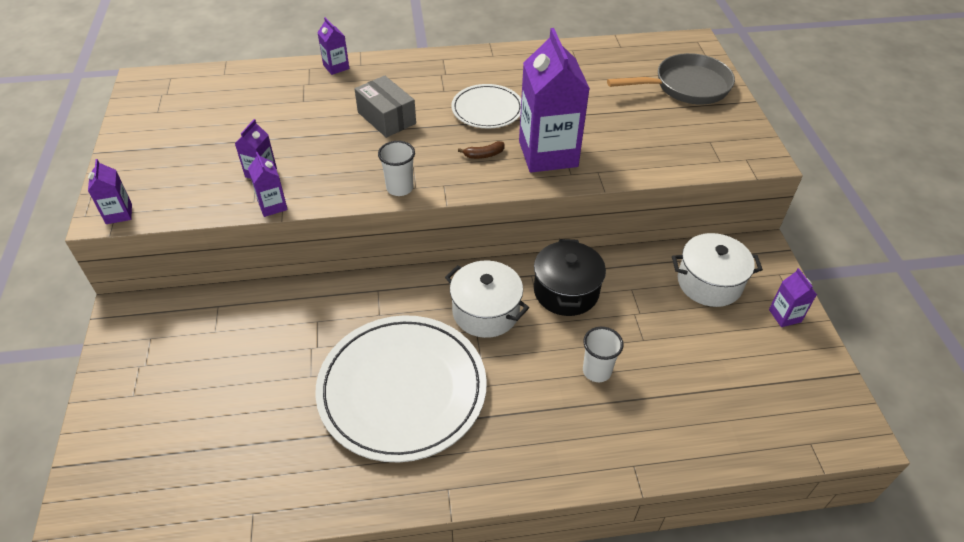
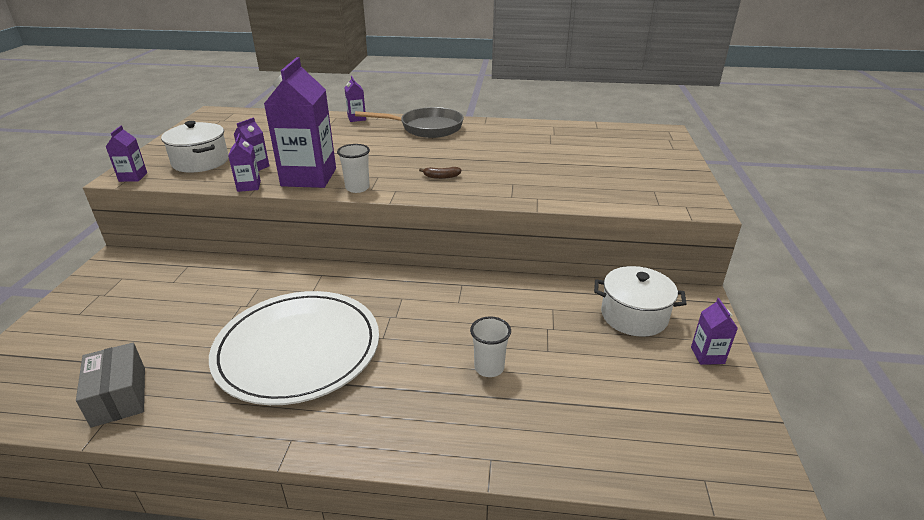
camera: 15 degrees right, 15 degrees down
(386, 118) = (375, 148): grey box -> grey box (119, 396)
(485, 311) = (406, 304): white pot -> white pot (200, 162)
(487, 109) = (461, 151): white plate -> none
(548, 154) = (498, 182): purple carton -> purple carton (309, 177)
(566, 291) = (488, 301): black pot -> none
(686, 87) = (646, 155): grey pan -> grey pan (426, 128)

